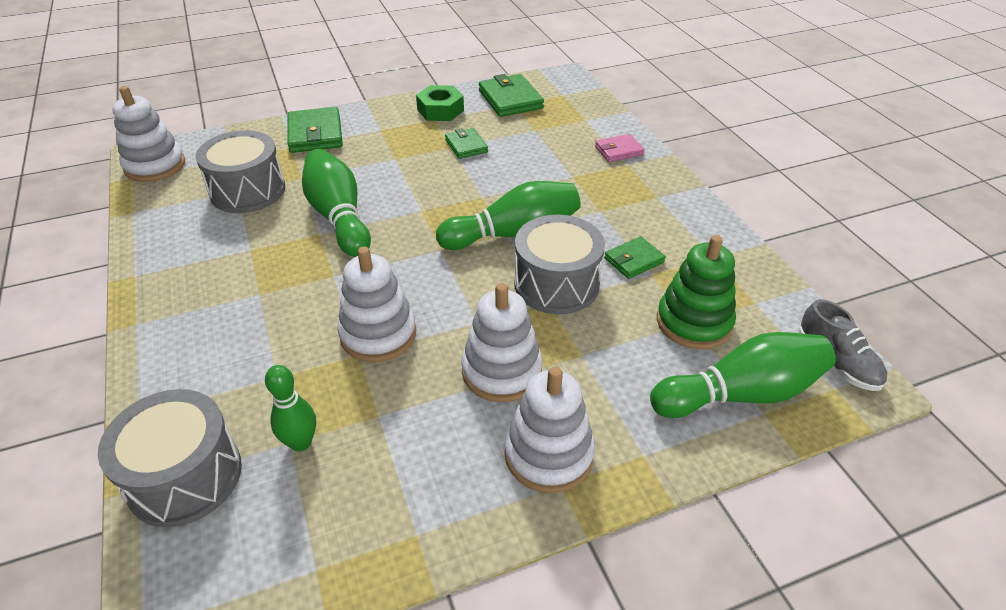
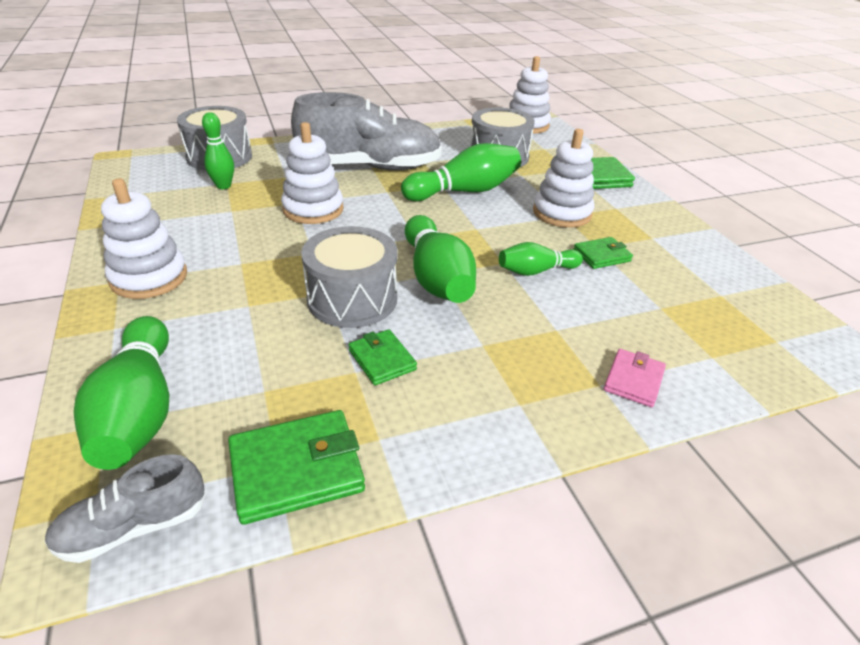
camera: 90 degrees right, 5 degrees down
(260, 295) = (370, 167): none -> grey shoe
(440, 110) = (674, 241): green nut -> none
(494, 180) = (536, 271): none -> green bowling pin
(501, 371) = (248, 261): white stacking toy -> white stacking toy (562, 213)
(510, 99) = (731, 292): green wallet -> green wallet (297, 469)
(619, 151) = (633, 380): pink wallet -> pink wallet turned 45 degrees clockwise
(694, 322) = (262, 393): green stacking toy -> none

